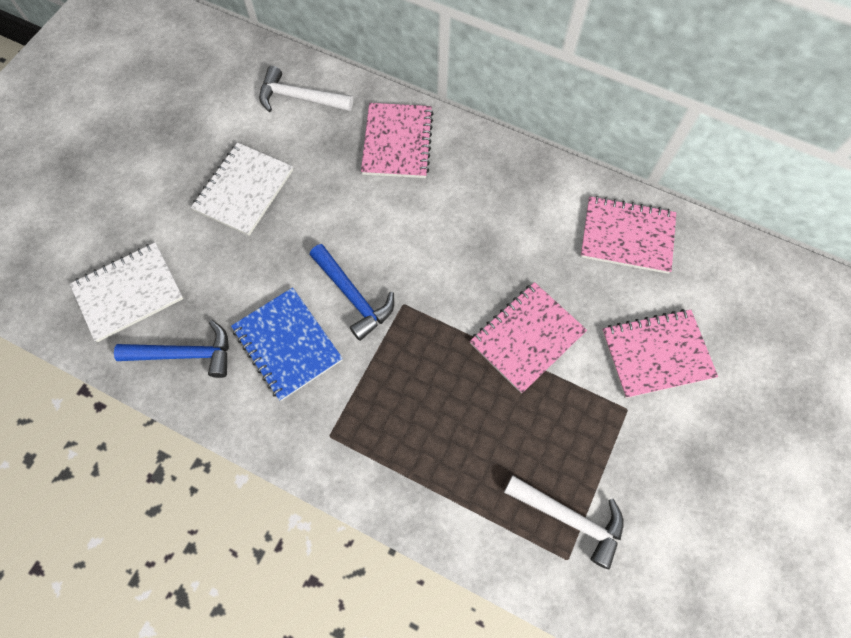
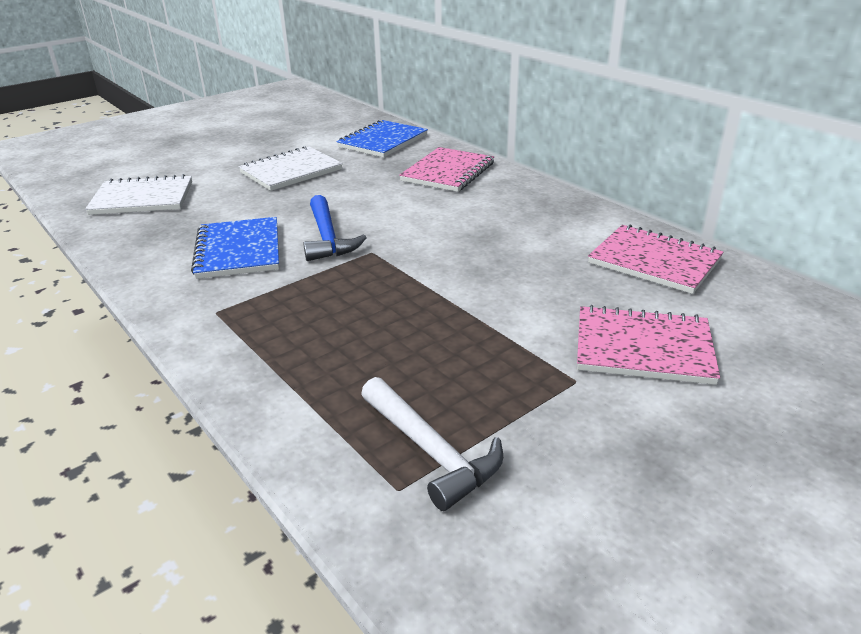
camera: 25 degrees right, 35 degrees down
(185, 354) = (146, 236): blue hammer -> none
(300, 98) = (383, 141): white hammer -> blue notebook
(527, 338) = (486, 300): pink notebook -> none

